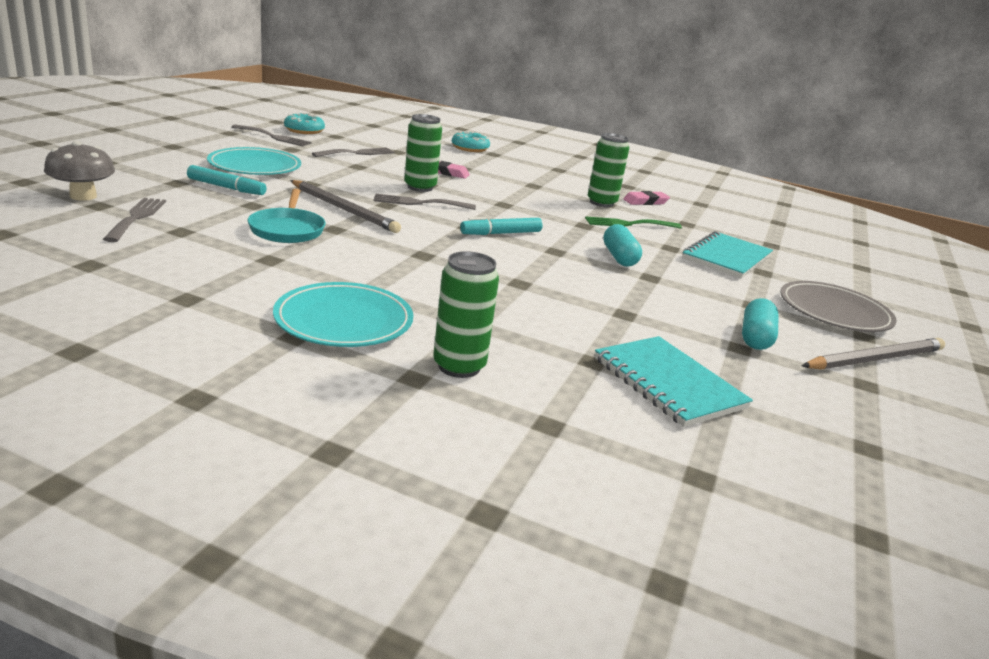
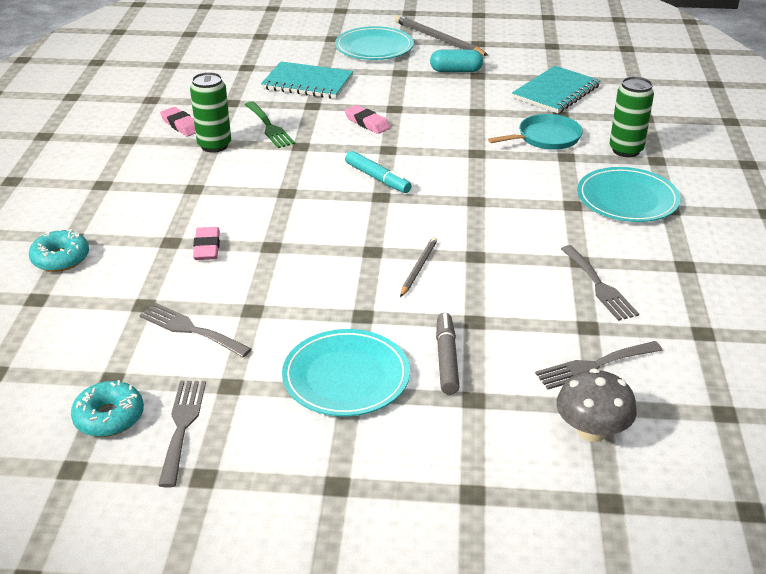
camera: 105 degrees left, 10 degrees up
(226, 187) = (446, 359): turquoise marker -> grey marker
(287, 229) = (510, 277): turquoise pan -> turquoise pan (546, 138)
(344, 209) = (418, 268): grey pencil -> grey pencil, size x0.58
(419, 203) = (343, 235): grey fork -> grey fork (599, 286)
(420, 187) = (289, 248): green can -> none
(619, 257) = (367, 123): turquoise capsule -> pink eraser
(834, 311) = (374, 47): grey plate -> turquoise plate

